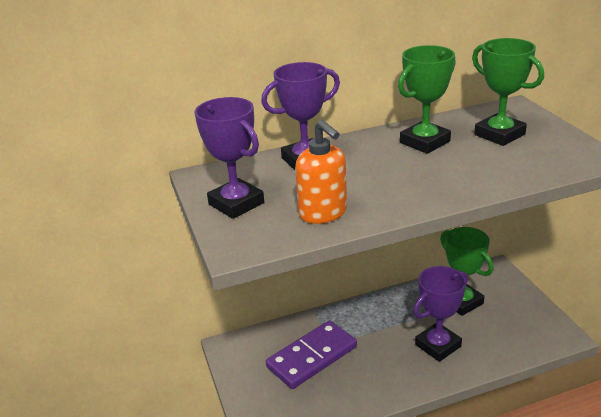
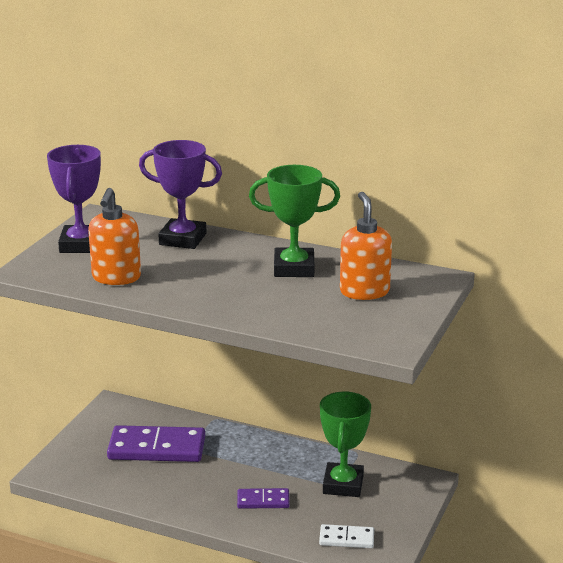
camera: 40 degrees right, 5 degrees down
(438, 345) = (263, 501): purple trophy -> purple domino
(499, 134) = (364, 291): green trophy -> orange soap dispenser
(522, 335) = (346, 539): none -> white domino

